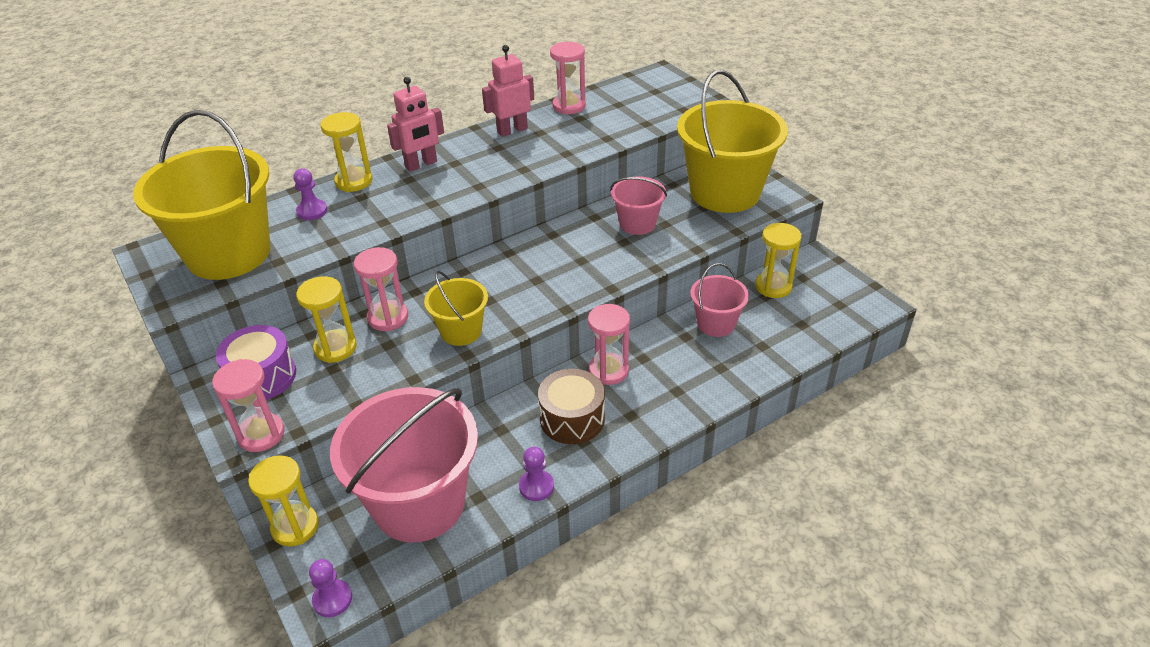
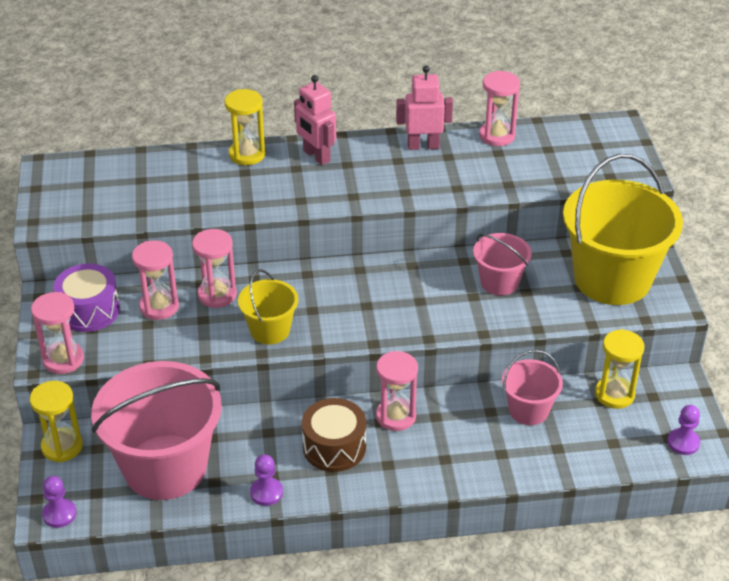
camera: 25 degrees right, 0 degrees up
(229, 253) = (107, 191): yellow bucket -> none
(312, 211) = (195, 173): purple pawn -> purple pawn (683, 442)
(335, 348) = (159, 307): yellow hourglass -> pink hourglass
(421, 164) = (316, 156): pink robot -> pink robot turned 60 degrees clockwise

